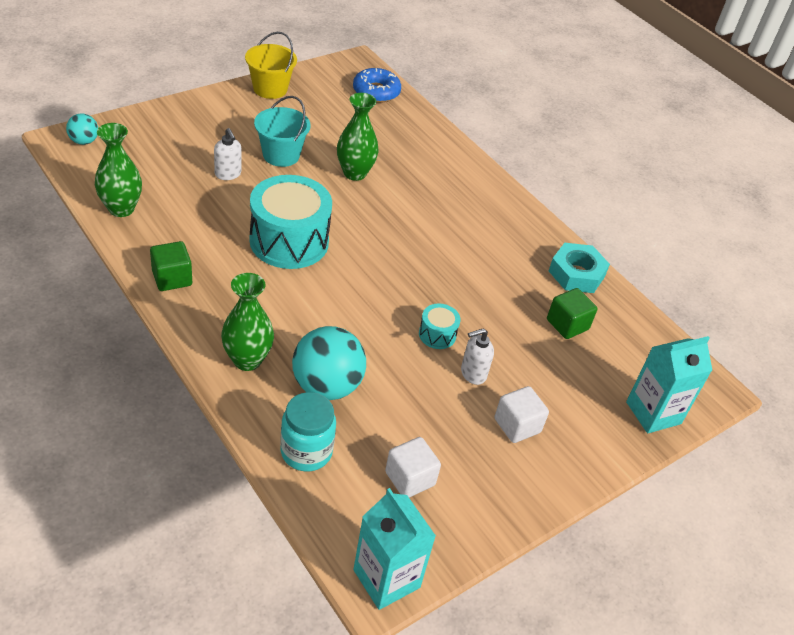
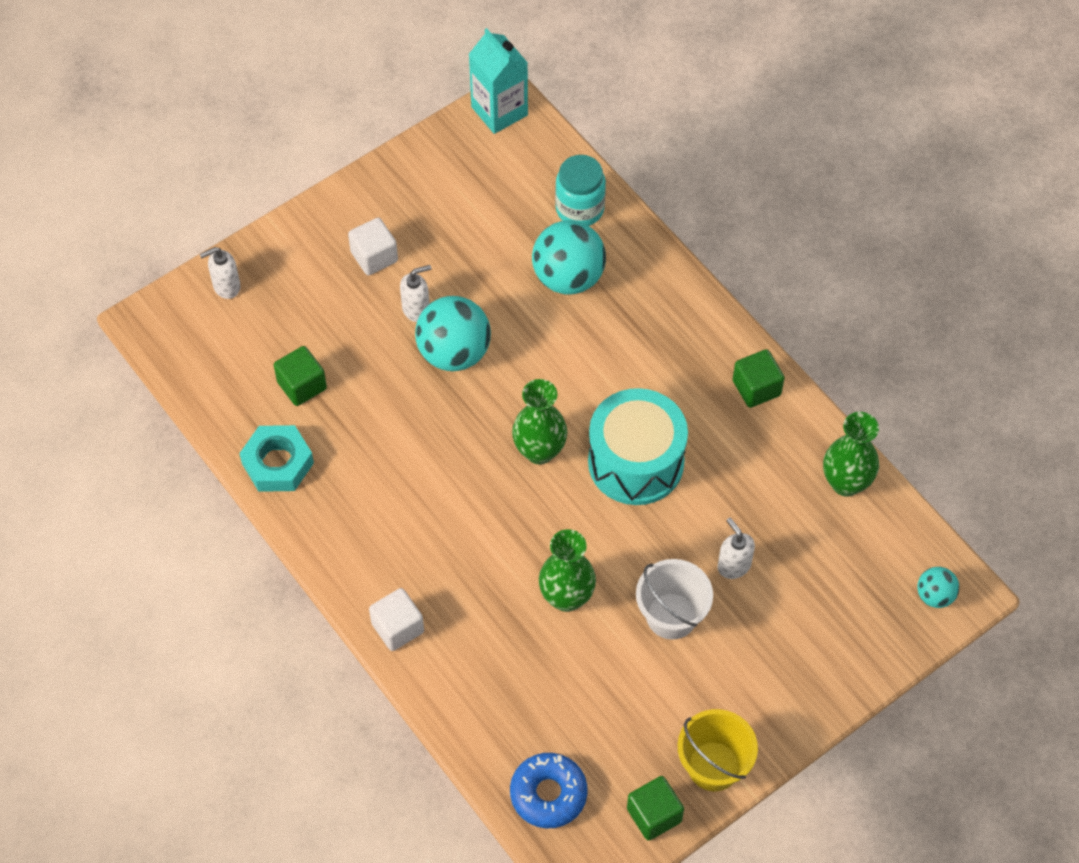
camera: 175 degrees left, 15 degrees up
(247, 360) = (653, 297): green vase -> green vase (539, 451)
(281, 155) = (671, 616): turquoise bucket -> white bucket
(312, 76) = (654, 815): none -> green cube
(410, 478) = (481, 194): white cube -> white cube (397, 627)
(437, 334) = (454, 352): turquoise drum -> turquoise ball
(653, 413) = (226, 286): turquoise carton -> white soap dispenser

